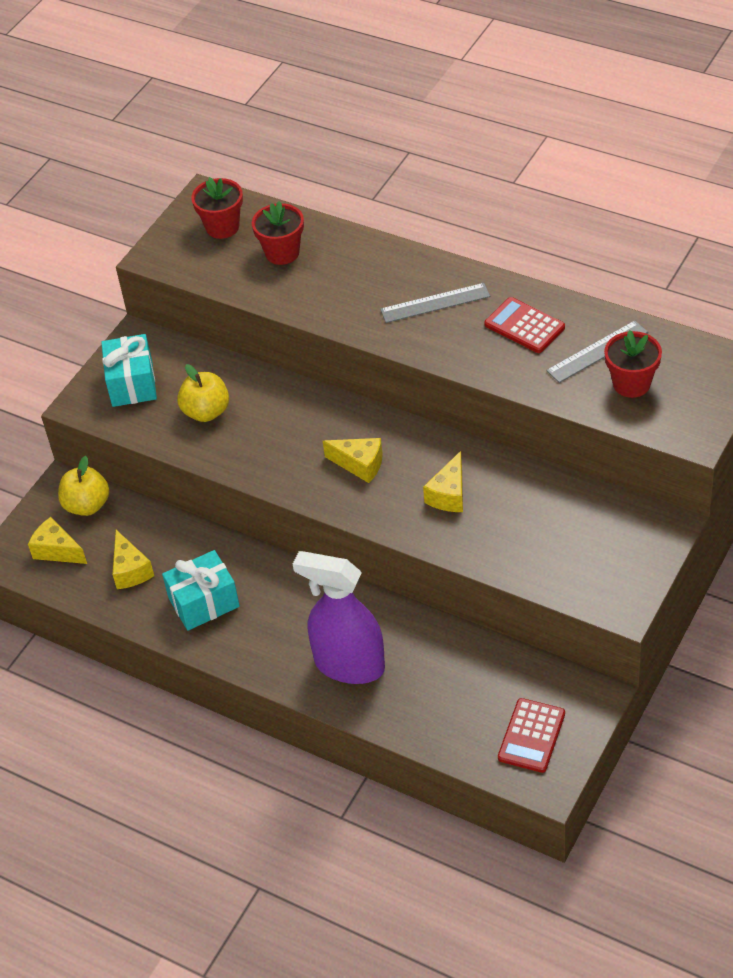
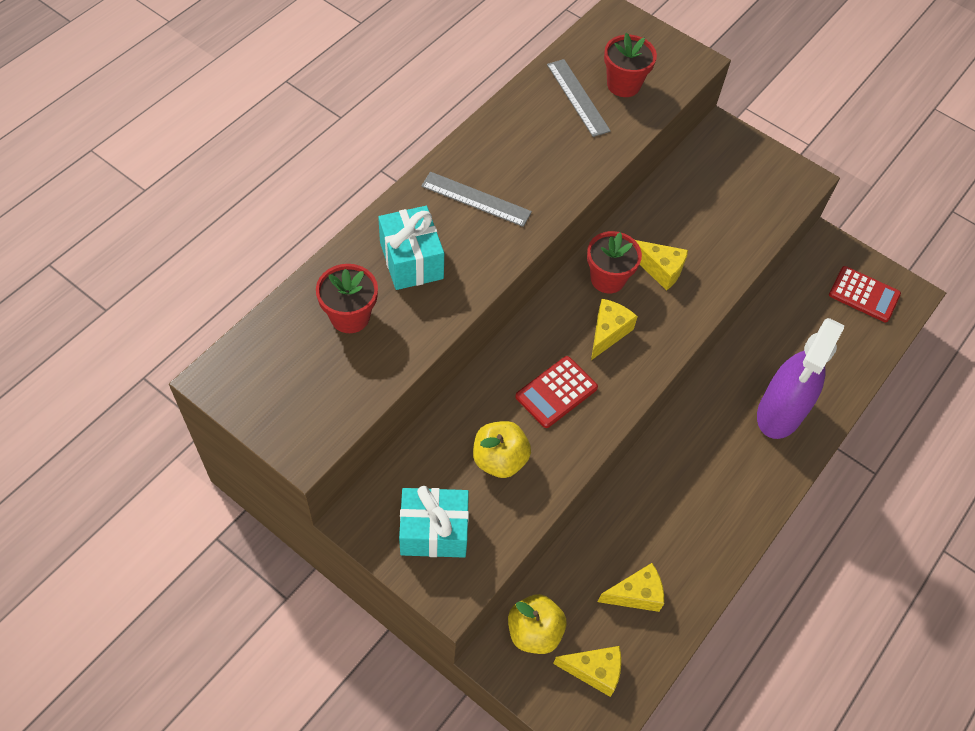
camera: 90 degrees left, 10 degrees up
(57, 551) = (594, 671): yellow cheese -> yellow cheese turned 120 degrees counterclockwise
(204, 602) = (689, 527): turquoise gift -> turquoise gift (411, 260)
(222, 227) = (281, 368): red flower pot -> red flower pot (607, 279)
(435, 303) = (476, 199): grey ruler -> grey ruler turned 60 degrees counterclockwise
(524, 326) = (529, 139): red calculator -> red calculator (556, 392)

